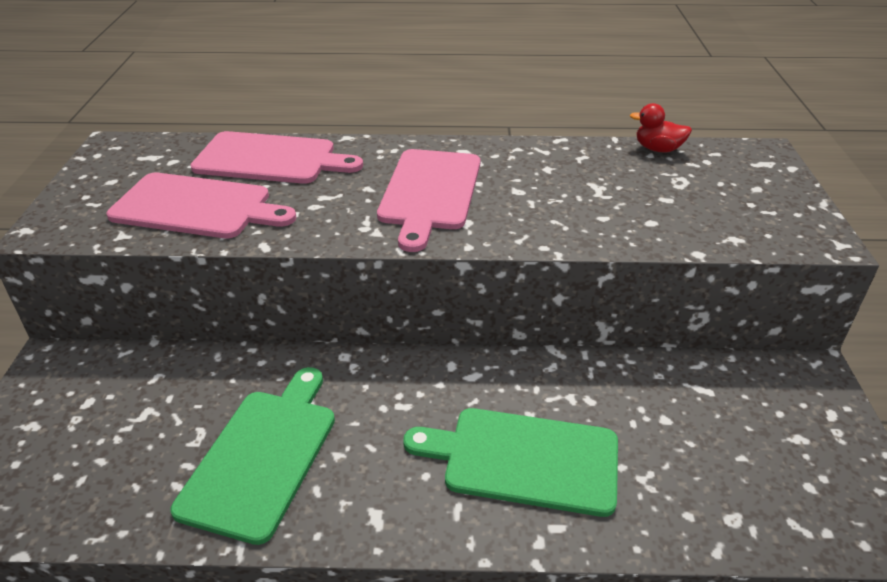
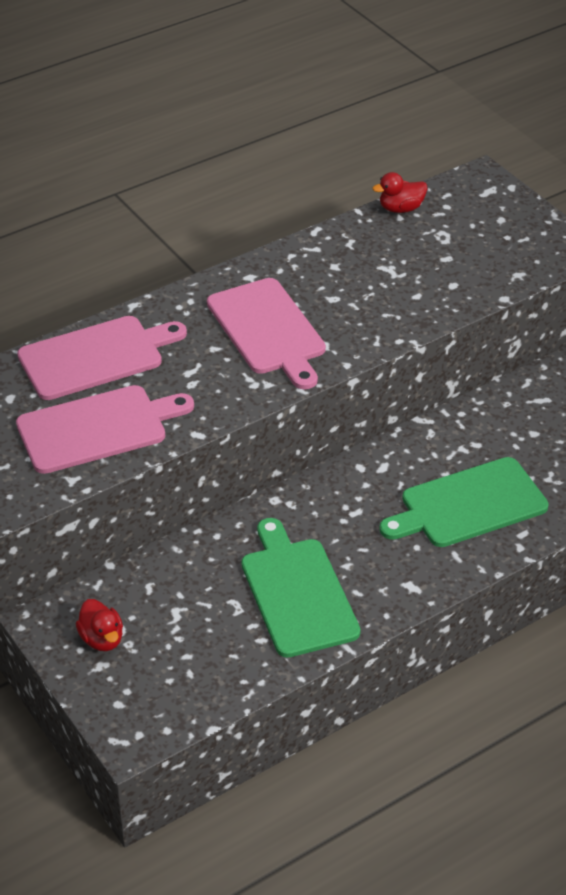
camera: 35 degrees left, 5 degrees up
(63, 402) = (102, 639): none -> red duck

